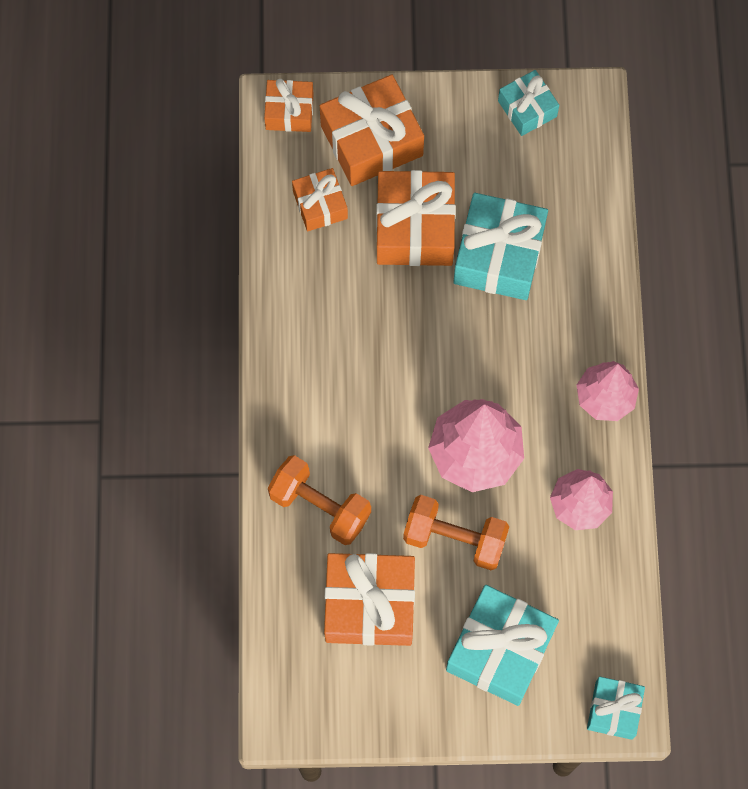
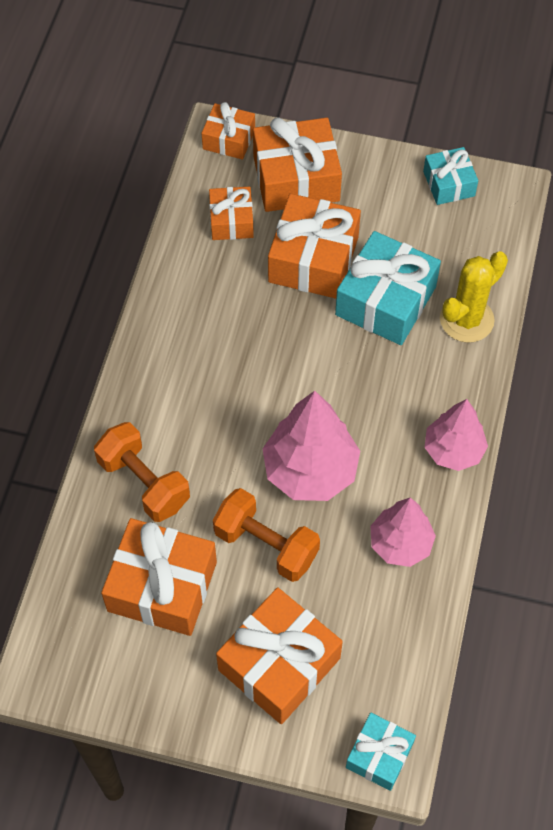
camera: 15 degrees right, 10 degrees down
(500, 650) = (279, 664): turquoise gift -> orange gift
(583, 256) = (466, 320): none -> yellow cactus

